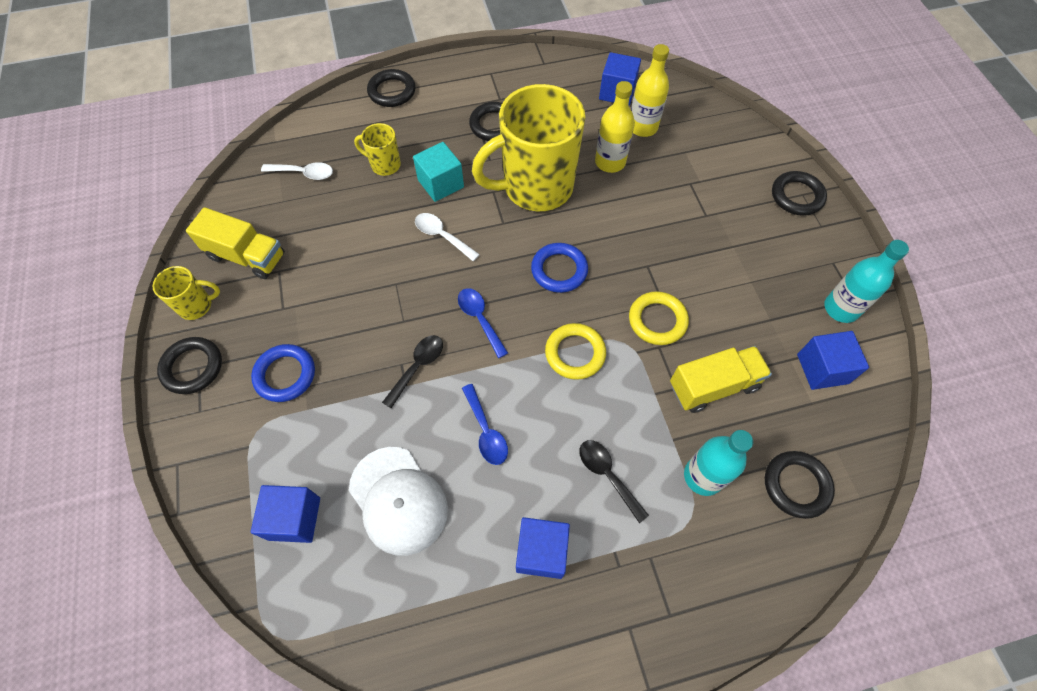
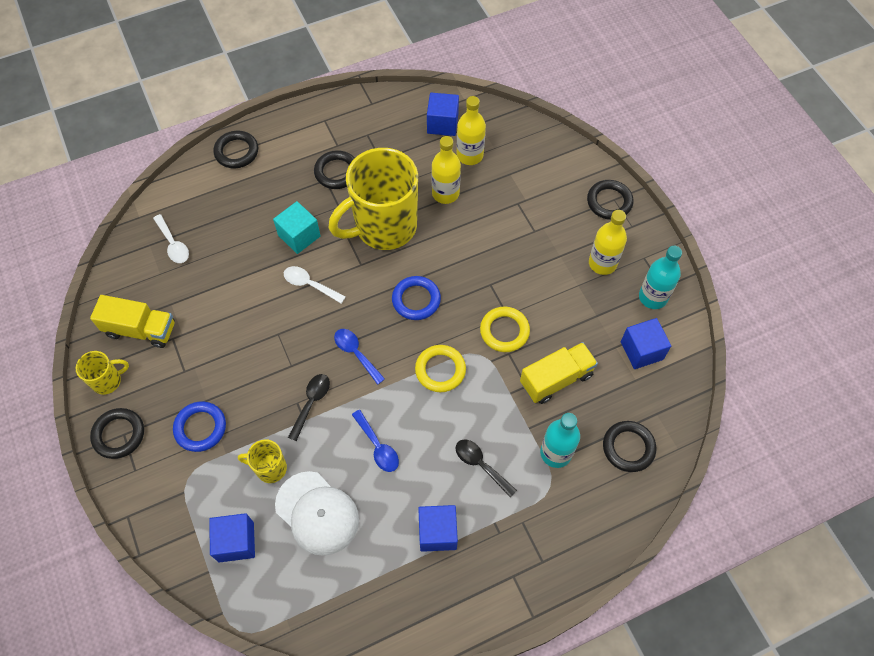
camera: 10 degrees left, 0 degrees up
(304, 173) = (173, 244): white spoon -> white spoon turned 60 degrees clockwise
(384, 165) = (245, 225): yellow mug -> yellow mug (270, 468)
(783, 261) = (602, 263): none -> yellow bottle

